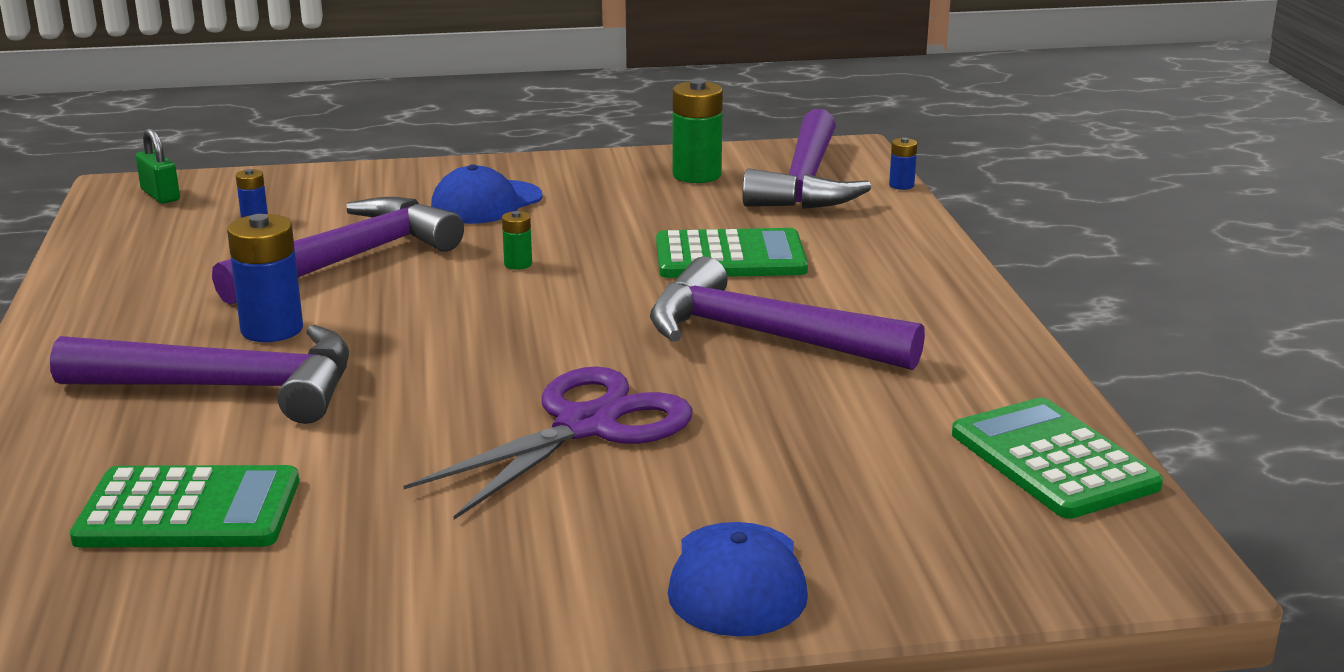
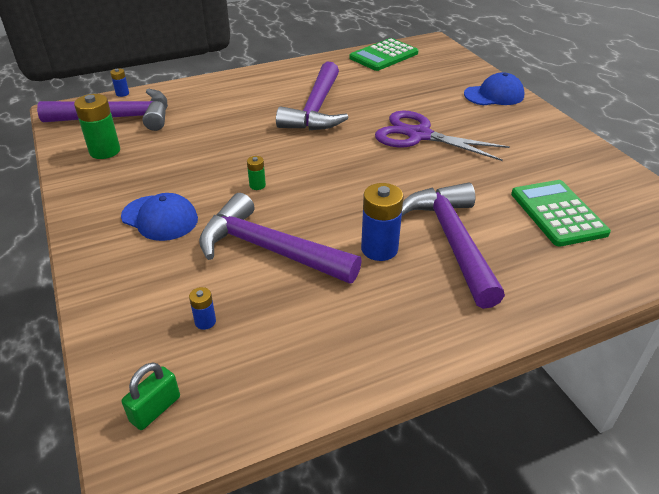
camera: 105 degrees left, 15 degrees up
(730, 257) = (229, 126): green calculator -> none

